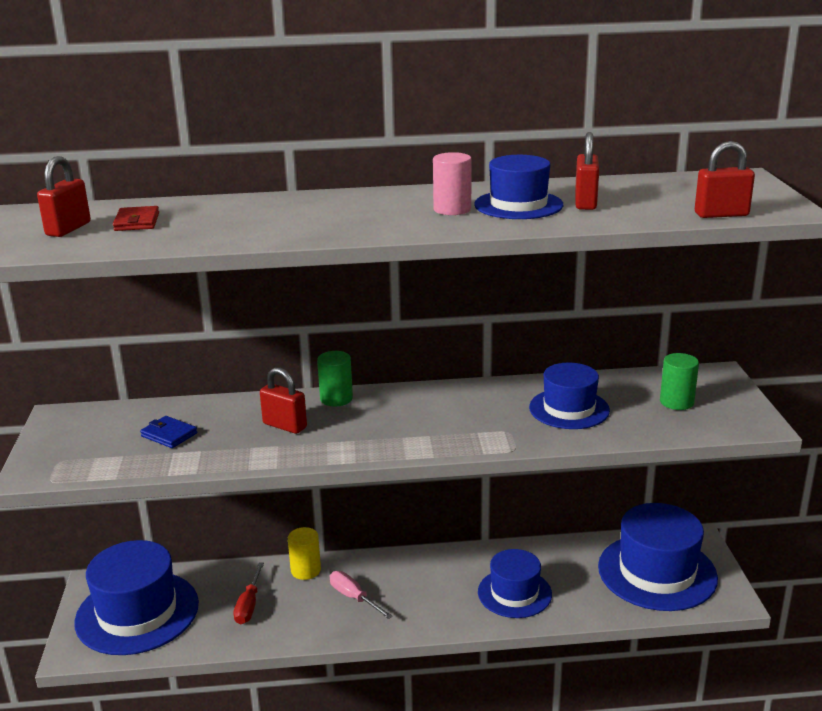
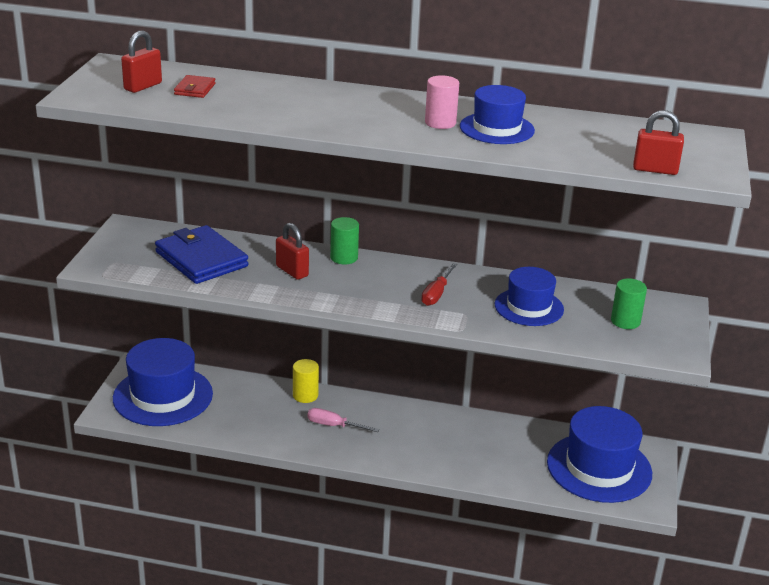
camera: 15 degrees right, 5 degrees up
(169, 435) = (201, 259): blue wallet -> blue wallet, size x2.16
(249, 605) = (249, 411): red screwdriver -> red screwdriver (436, 294)
(354, 597) = (334, 426): pink screwdriver -> pink screwdriver turned 45 degrees counterclockwise
(514, 593) = (467, 454): blue hat -> none
(585, 203) = (553, 137): red padlock -> none

